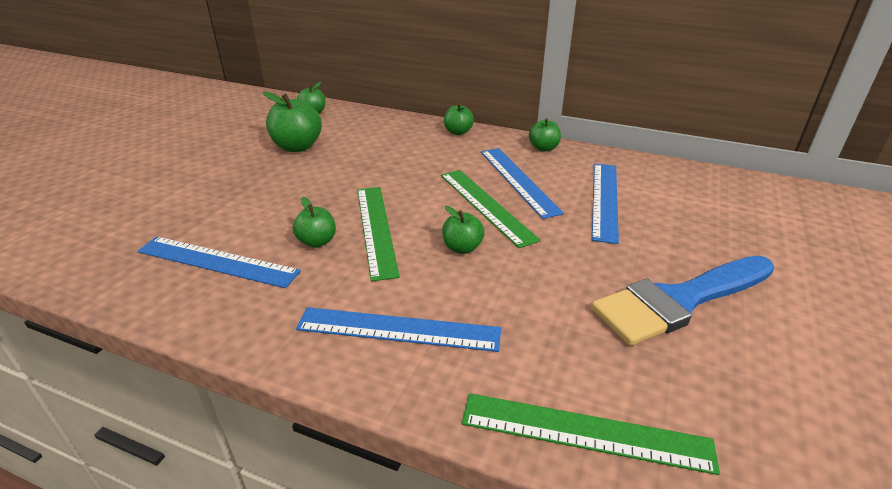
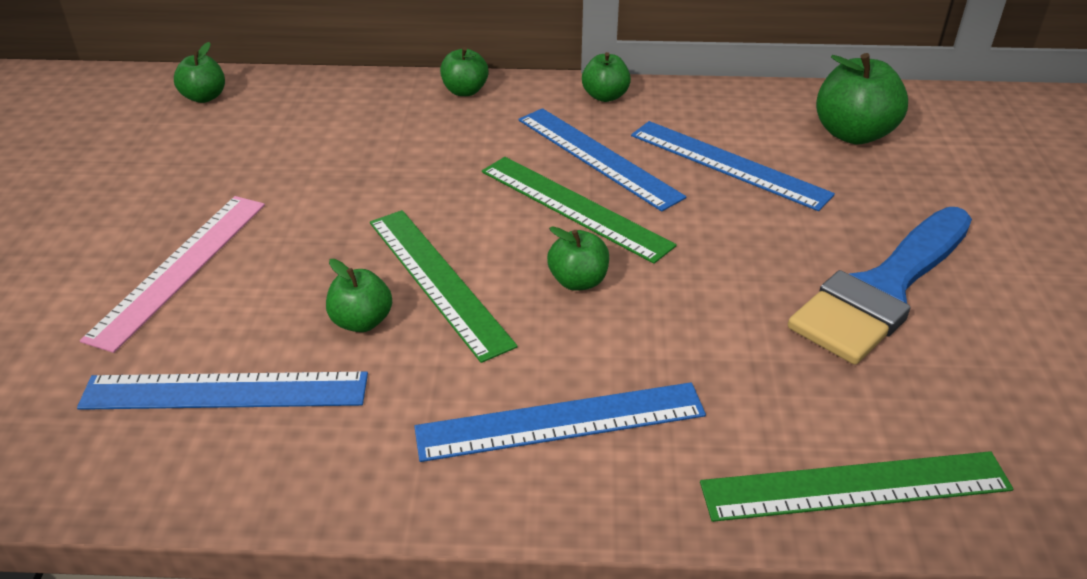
camera: 20 degrees left, 5 degrees up
(240, 193) = (180, 268): none -> pink ruler
(297, 147) = (220, 166): green apple -> green apple (853, 134)
(605, 200) = (728, 164): blue ruler -> blue ruler turned 45 degrees counterclockwise

